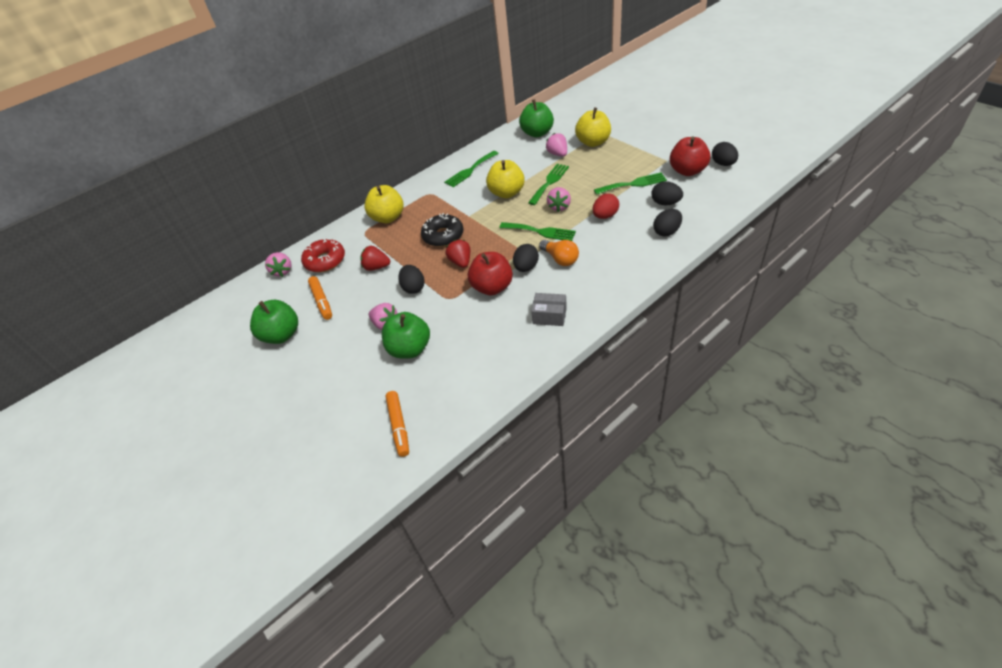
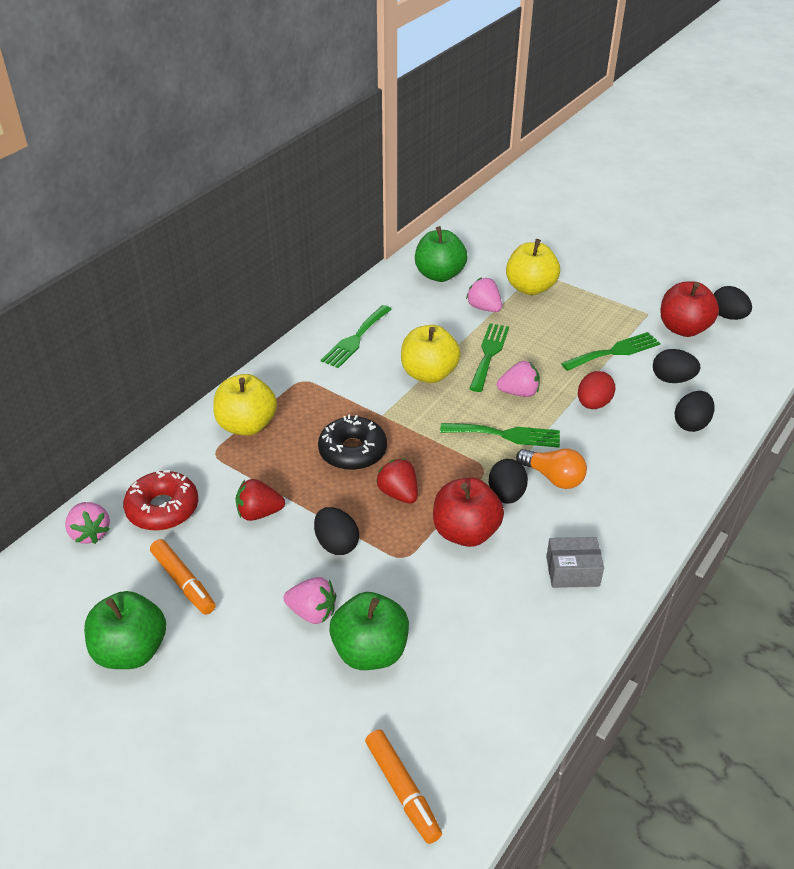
camera: 20 degrees left, 5 degrees down
(559, 207) = (519, 392): pink strawberry -> pink strawberry turned 90 degrees counterclockwise

